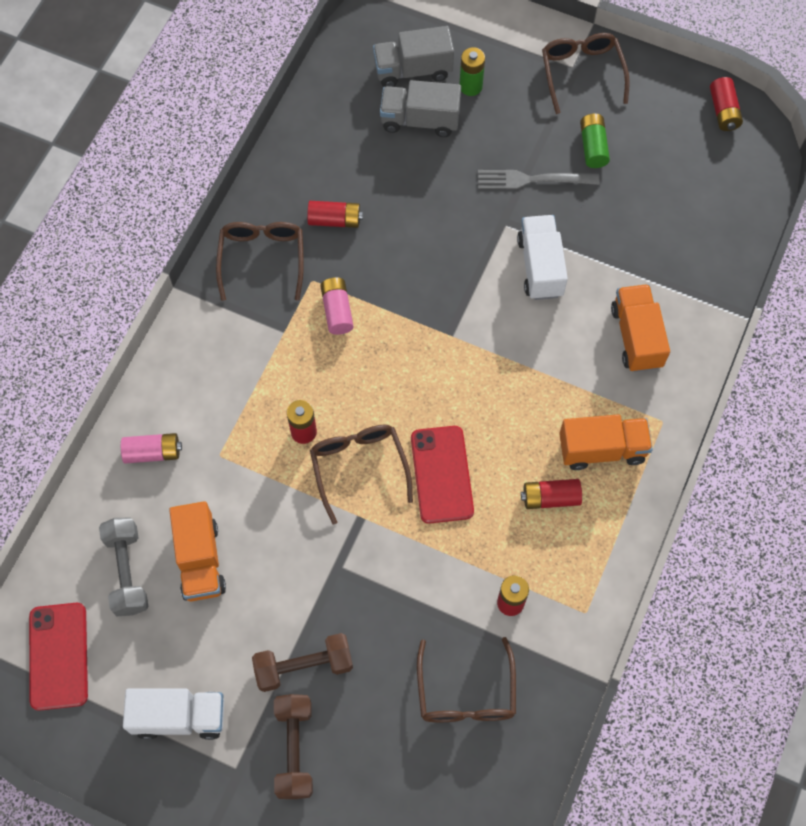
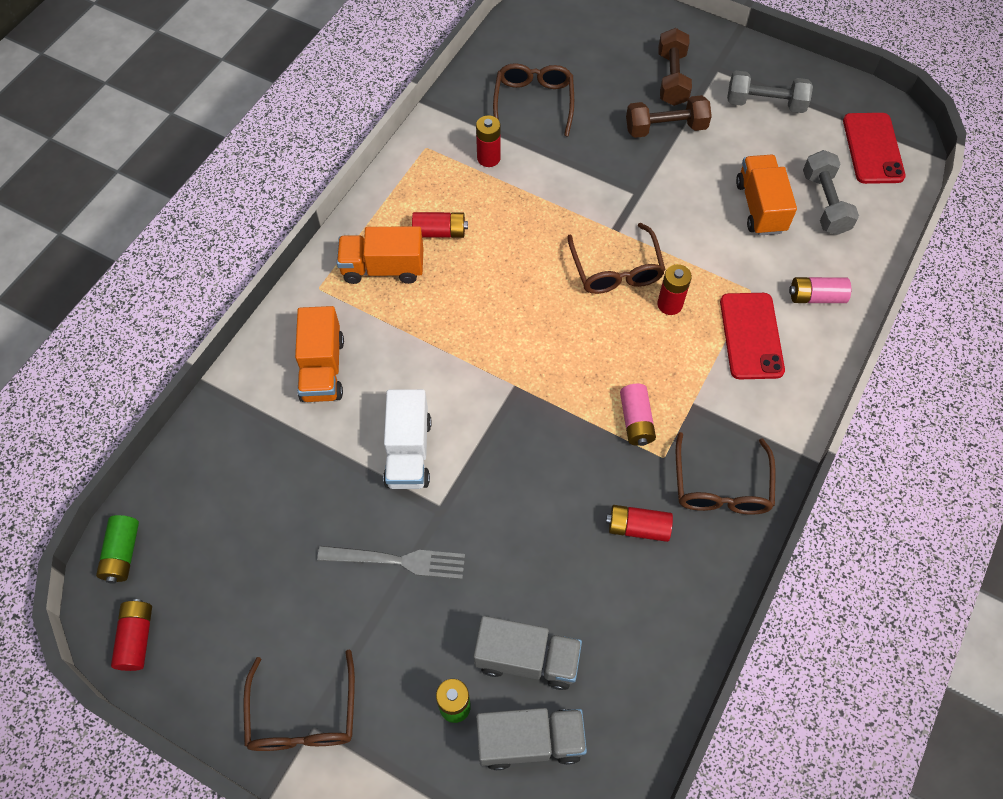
camera: 175 degrees left, 5 degrees down
(179, 717) = (765, 103): white truck -> grey dumbbell
(441, 474) = (538, 258): red phone -> red phone (751, 336)
(593, 147) = (315, 600): green battery -> green battery (122, 553)

